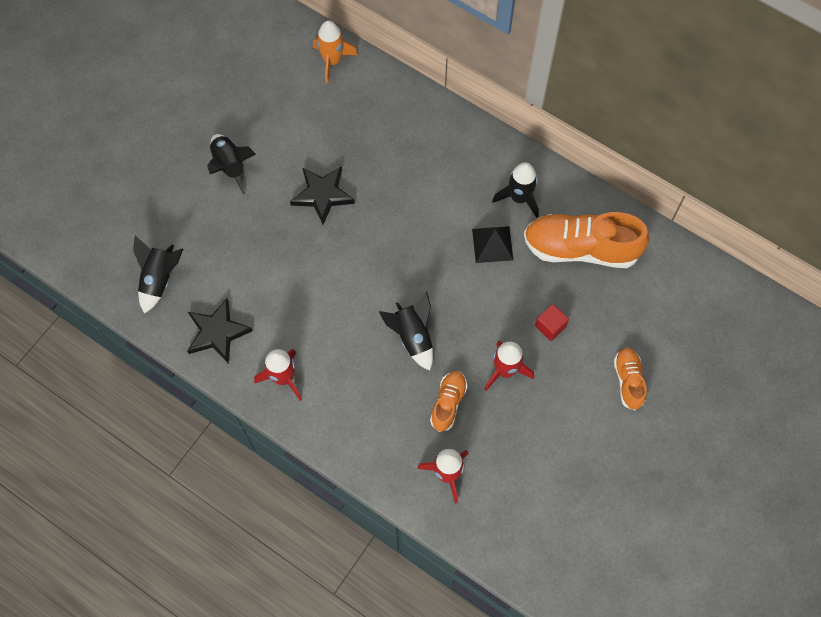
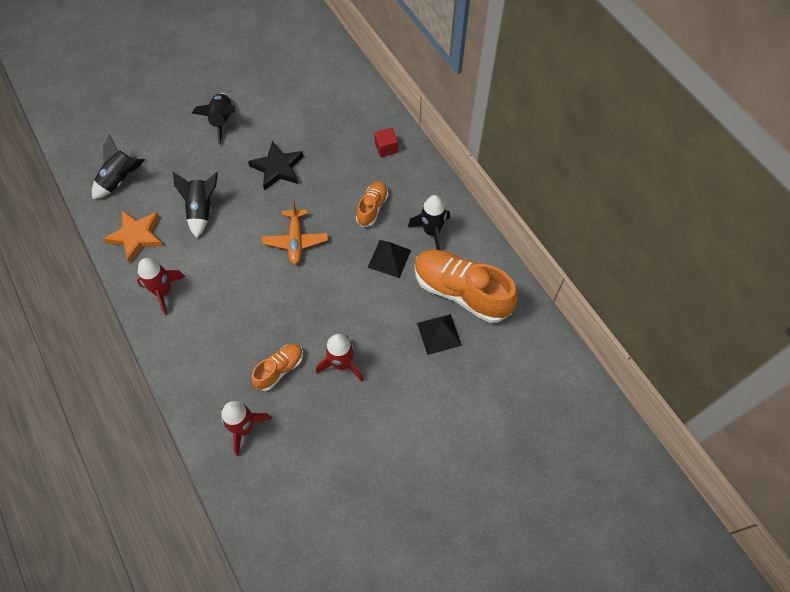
camera: 25 degrees right, 5 degrees down
(217, 332) = (136, 236): black star -> orange star
(332, 61) = (343, 76): orange rocket -> none
(387, 266) = (295, 240): none -> orange plane
(412, 337) = (282, 304): black rocket -> black rocket (202, 210)
(550, 326) = (400, 344): red cube -> red cube (386, 148)
(581, 300) = (439, 334): none -> black pyramid
(628, 381) = (442, 419): orange shoe -> orange shoe (372, 208)

